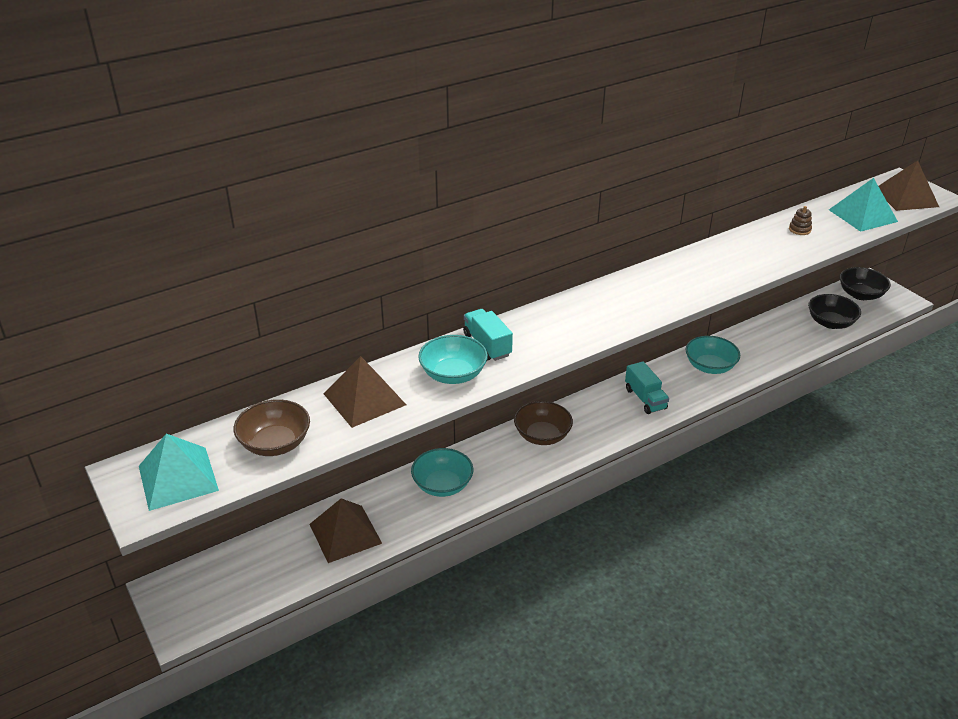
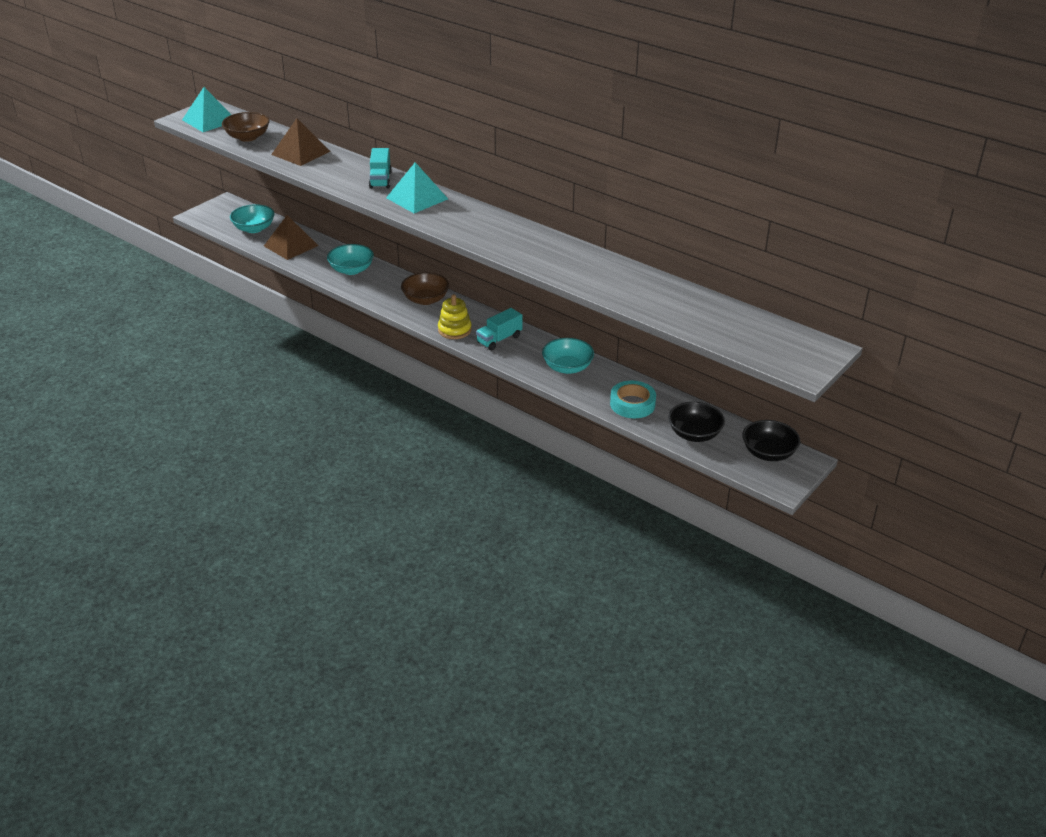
camera: 70 degrees right, 0 degrees up
(453, 374) = (340, 174): turquoise bowl -> turquoise bowl (254, 228)
(487, 345) = (380, 180): turquoise truck -> turquoise truck turned 135 degrees clockwise
(615, 426) = (454, 330): none -> yellow stacking toy
(780, 344) = (632, 404): none -> turquoise tape
(799, 229) = (655, 291): brown stacking toy -> none
(862, 215) = (715, 325): turquoise pyramid -> turquoise pyramid (417, 198)
(906, 197) = (783, 351): brown pyramid -> none

